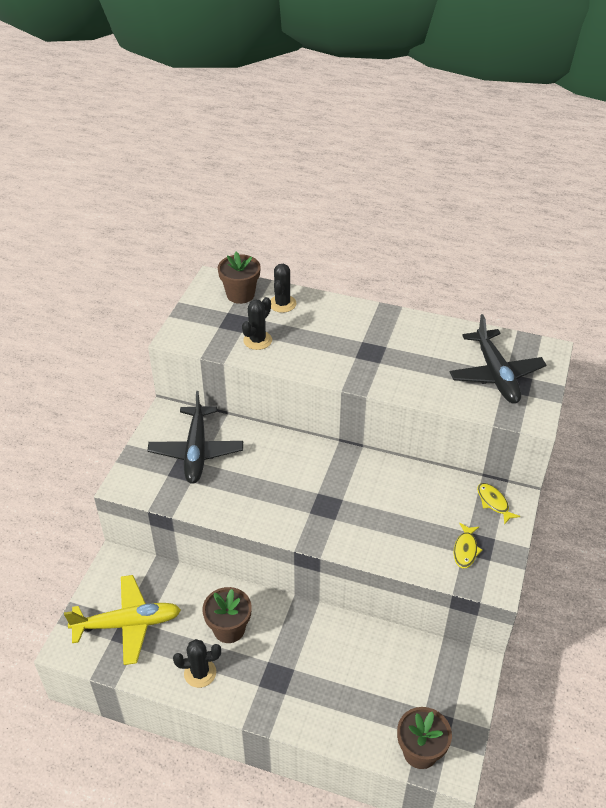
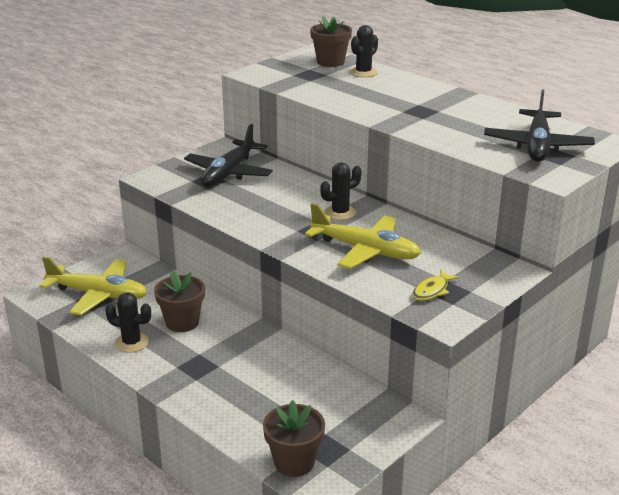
camera: 25 degrees right, 15 degrees down
(257, 340) = (320, 87): black cactus -> black cactus (340, 213)
(383, 518) = (365, 250): none -> yellow plane
(493, 503) = (491, 268): yellow fish -> none

